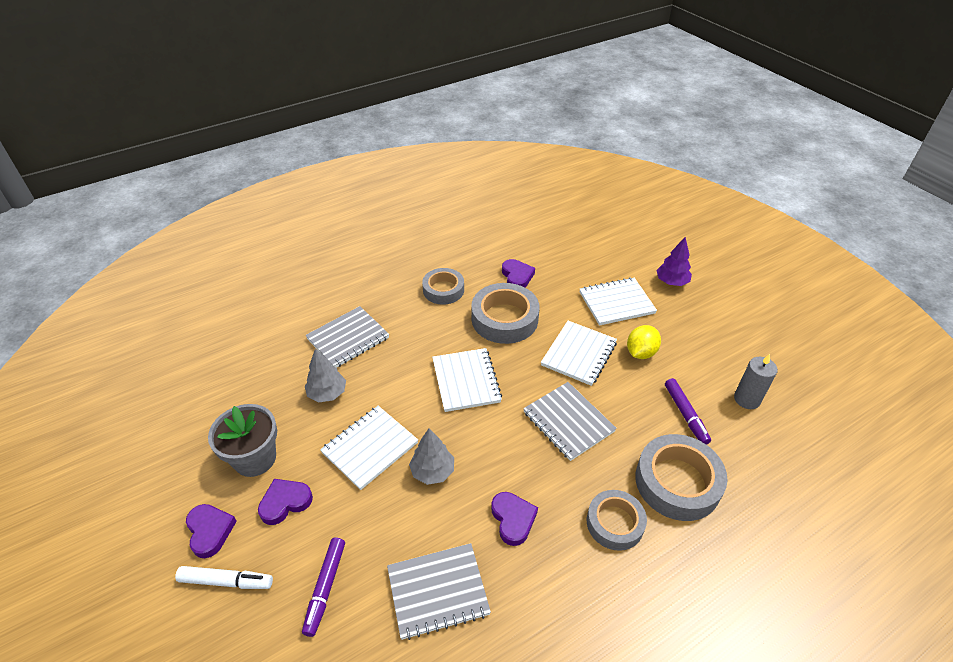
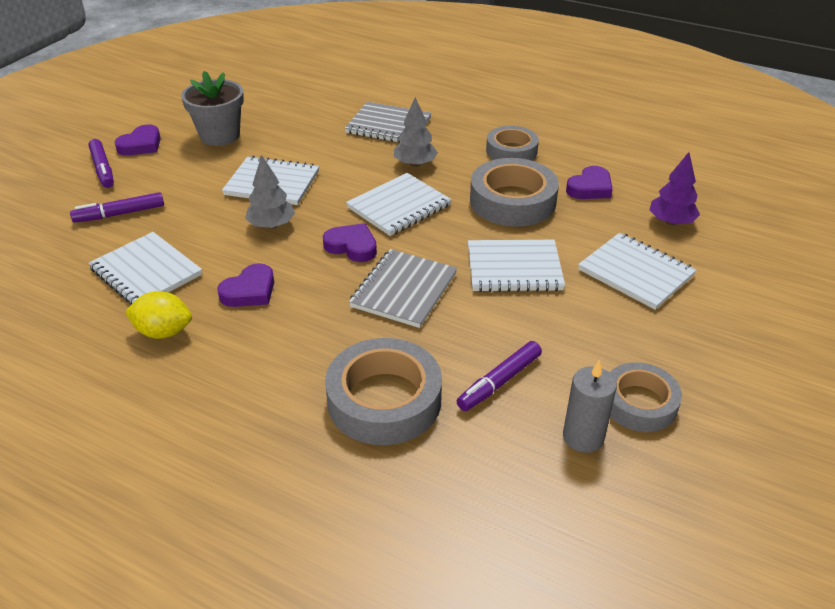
camera: 60 degrees right, 5 degrees down
(226, 581) = (103, 169): white marker -> purple marker
(285, 502) = (187, 165): purple heart -> purple heart (352, 246)
(327, 393) = (314, 140): grey tree -> grey tree (415, 164)
(438, 591) = (146, 272): grey notebook -> white notebook
(615, 523) = (291, 363): grey tape -> grey tape (639, 403)
(640, 352) = (568, 316): yellow lemon -> yellow lemon (163, 332)
(671, 282) = (737, 310): purple tree -> purple tree (671, 222)

